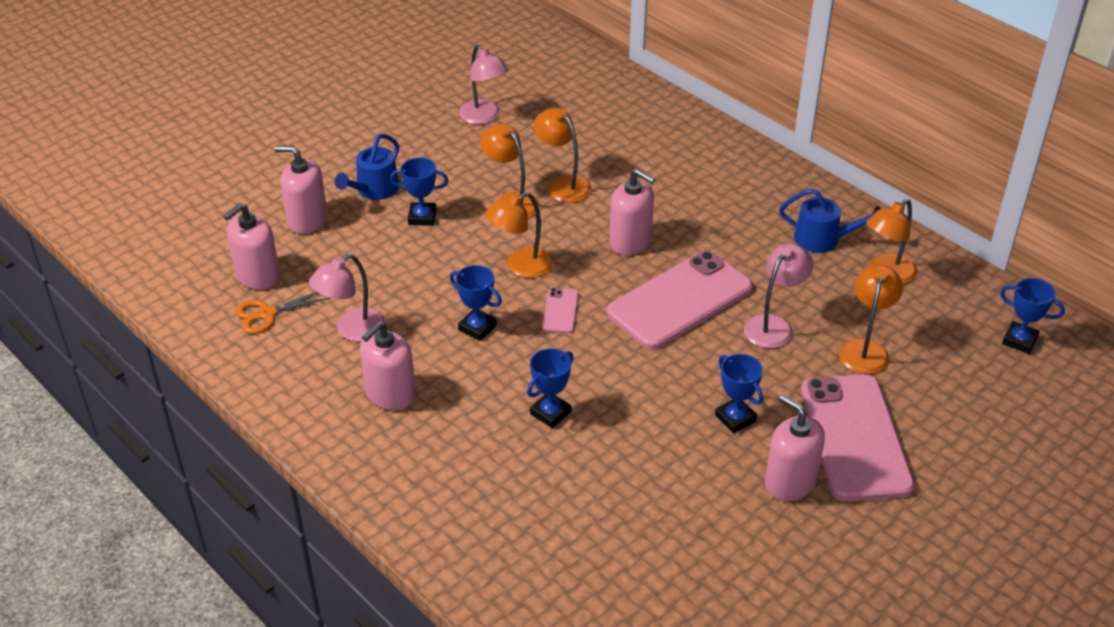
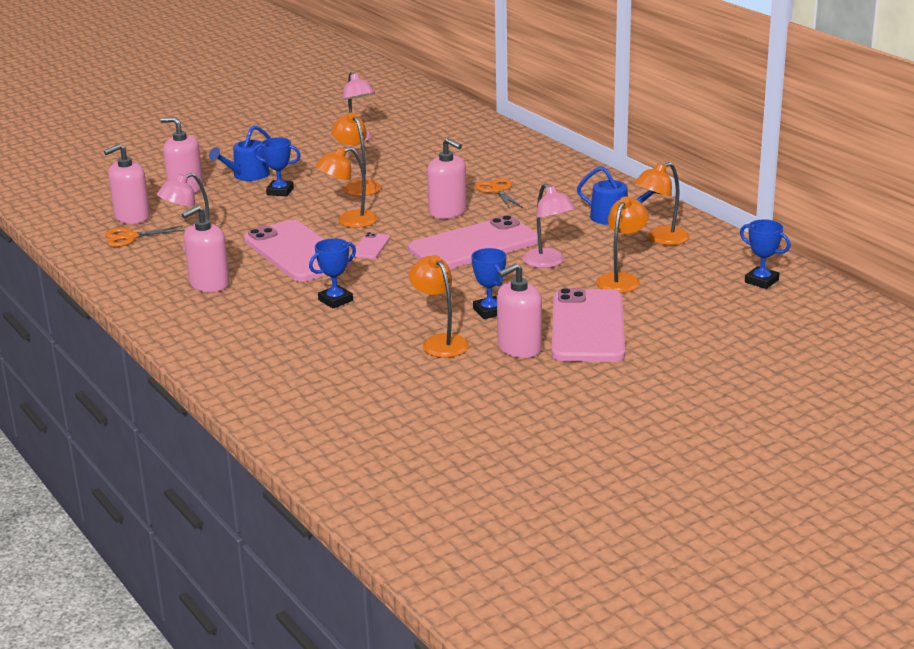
camera: 10 degrees right, 15 degrees down
(477, 327) = (297, 252): blue trophy -> pink phone
(562, 185) = (405, 179): orange lamp -> orange lamp (440, 342)
(675, 200) = (497, 190): none -> orange scissors
(773, 325) = (548, 262): pink lamp -> pink lamp turned 105 degrees clockwise
(790, 482) = (519, 348): pink soap dispenser -> pink soap dispenser turned 90 degrees counterclockwise

